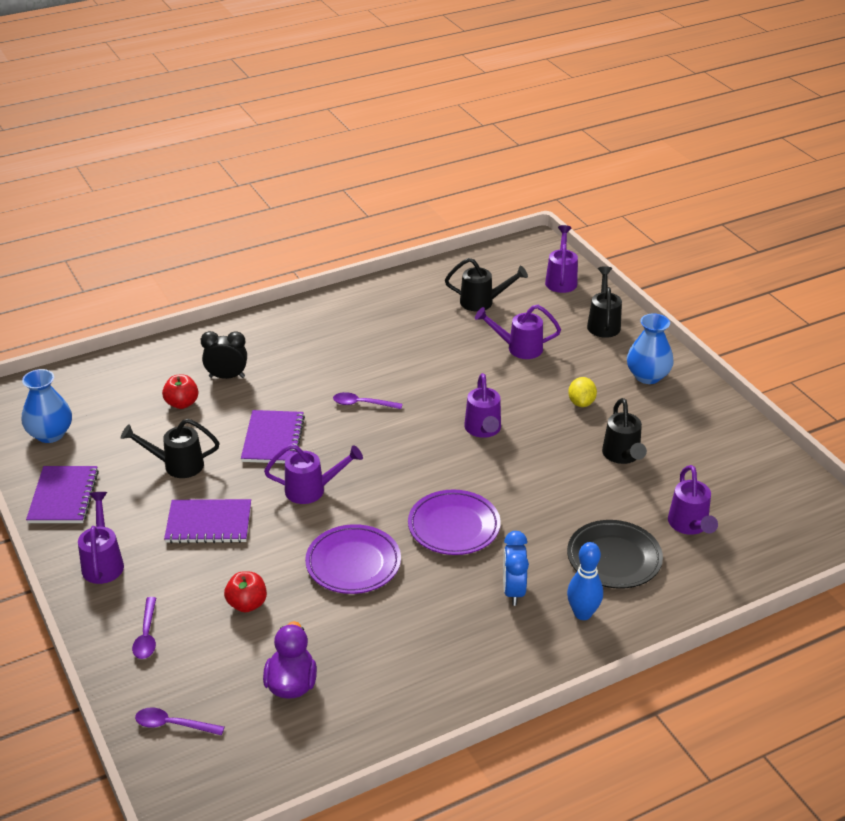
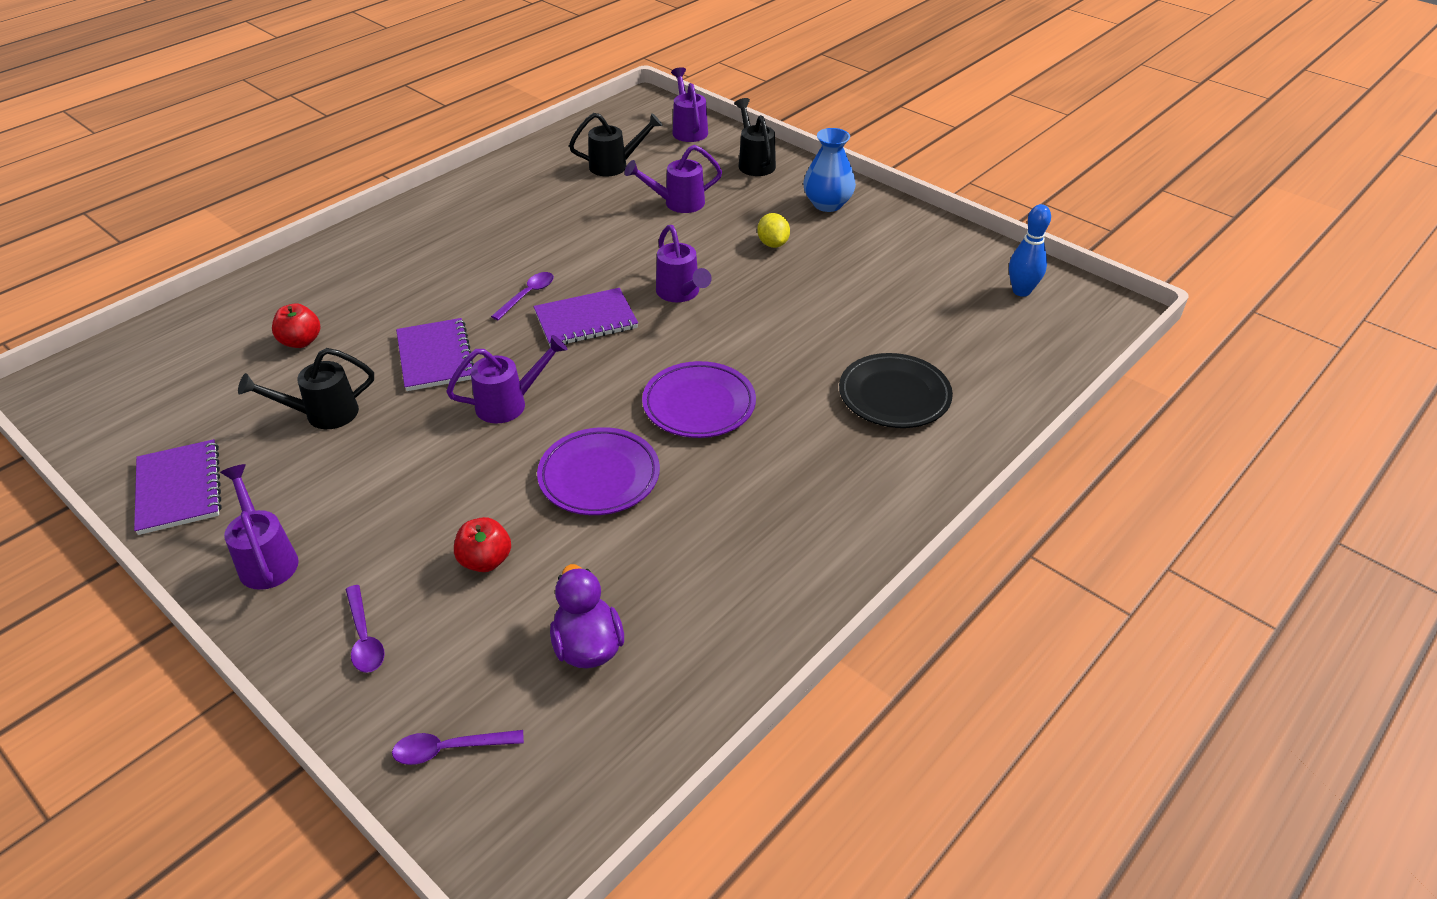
camera: 20 degrees left, 5 degrees up
(50, 434) = (133, 415): blue vase -> none
(209, 523) = (393, 474): purple notebook -> purple notebook (586, 320)
(227, 377) = (347, 300): black clock -> none
(362, 404) = (527, 295): purple spoon -> purple spoon turned 135 degrees clockwise
(513, 591) = (803, 459): blue clock -> none
(582, 613) = (893, 465): blue bowling pin -> blue bowling pin (1021, 291)
(622, 456) = (845, 288): black watering can -> none
(690, 526) = (954, 343): purple watering can -> none

